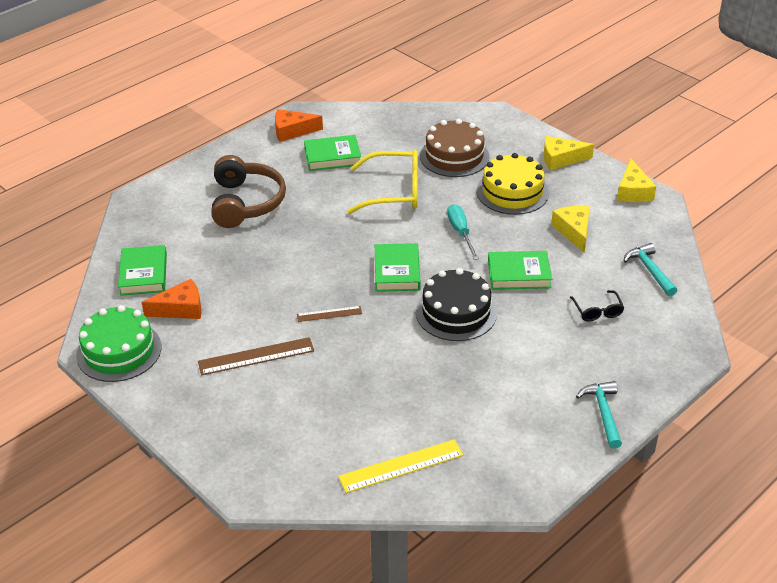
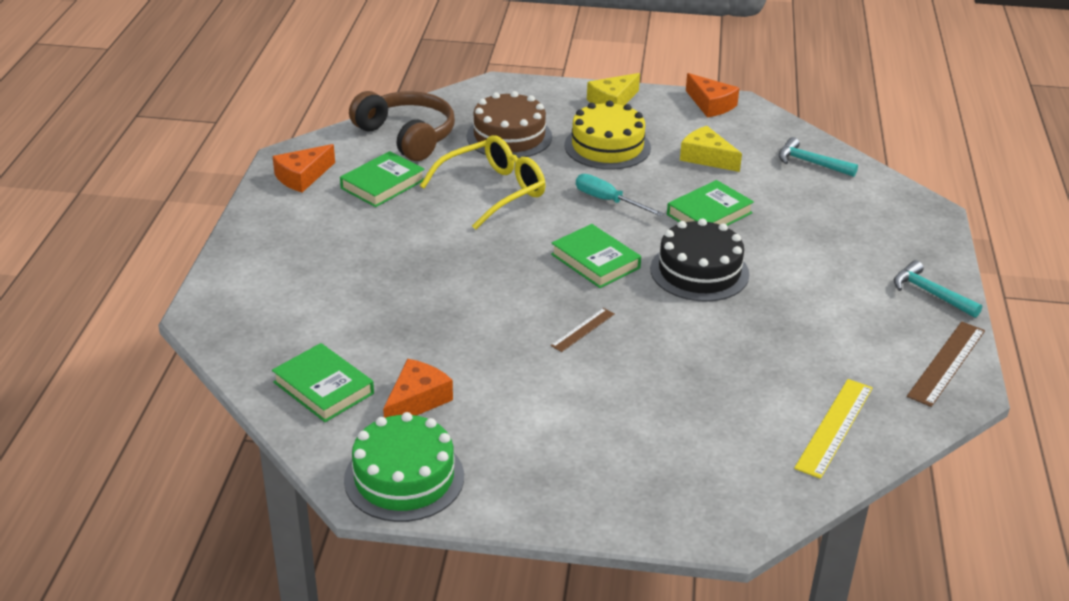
camera: 40 degrees left, 5 degrees down
(246, 203) = (346, 266): brown headphones -> brown headphones (407, 136)
(256, 356) = (564, 405): brown ruler -> brown ruler (947, 363)
(597, 311) = (815, 214): black glasses -> none
(633, 191) = (711, 104): yellow cheese -> orange cheese

